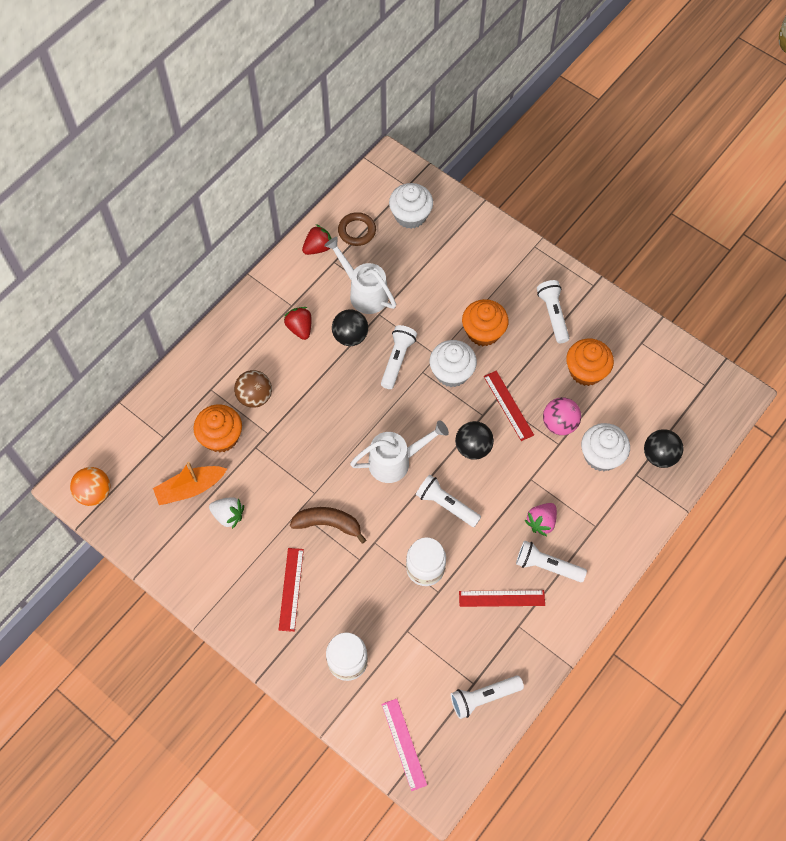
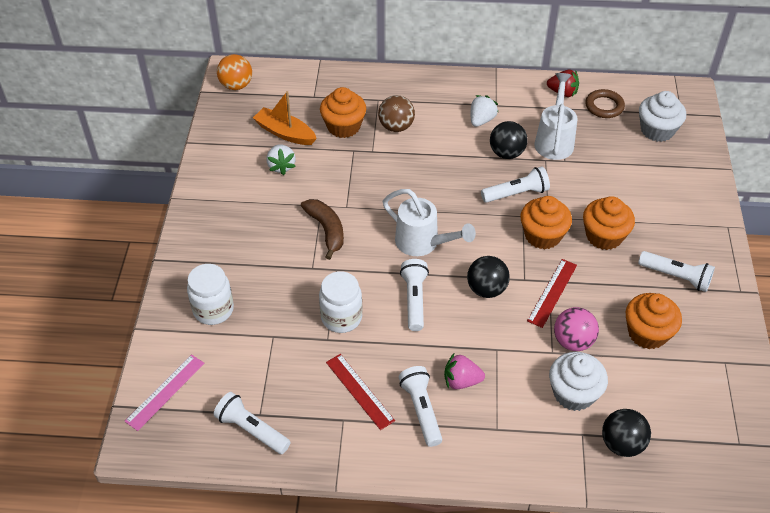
camera: 55 degrees right, 15 degrees down
(291, 589) = (249, 238): red ruler -> none
(300, 328) = (481, 120): red strawberry -> white strawberry
(451, 372) = (542, 235): white cupcake -> orange cupcake
(553, 315) = (676, 277): white flashlight -> white flashlight turned 75 degrees clockwise

